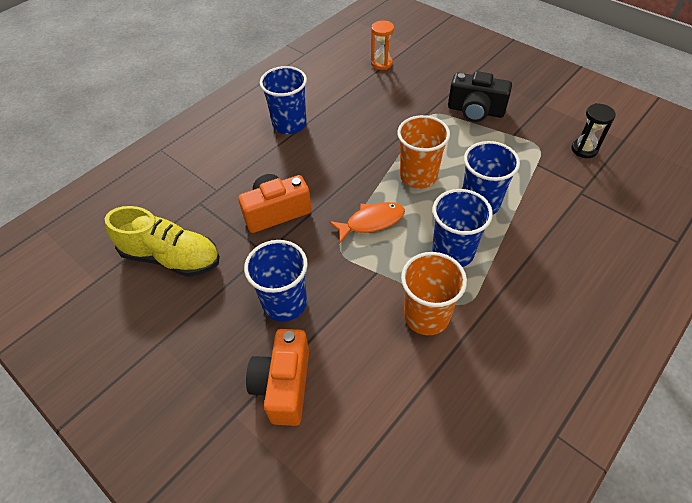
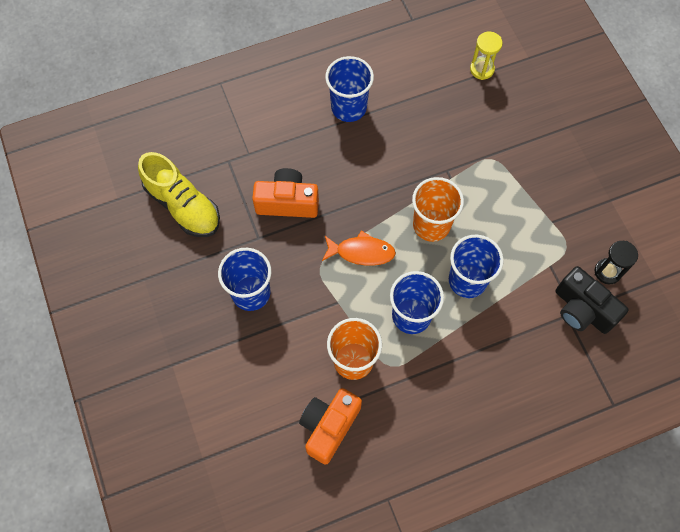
camera: 25 degrees right, 15 degrees up
(283, 385) = (216, 360): orange camera -> orange camera (329, 426)
(381, 63) = (482, 69): orange hourglass -> yellow hourglass
(475, 111) = (535, 176): black camera -> black camera (582, 309)

